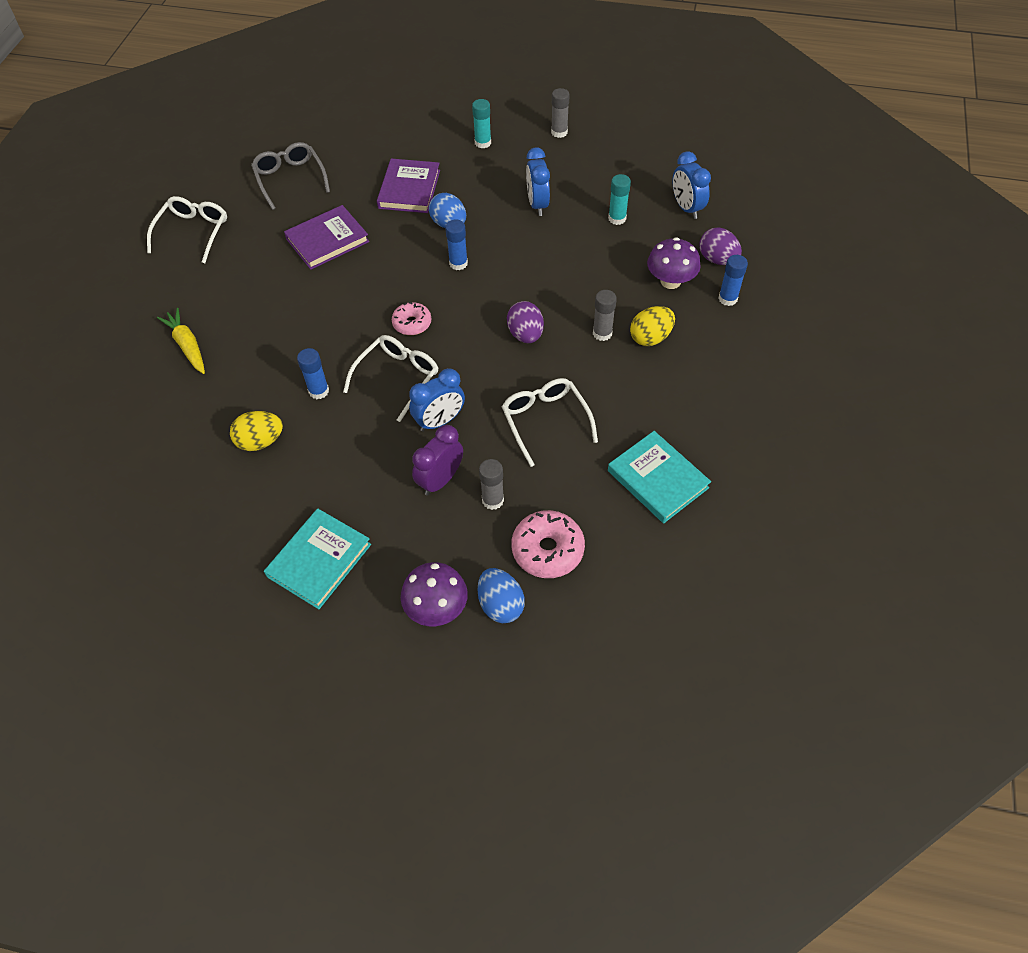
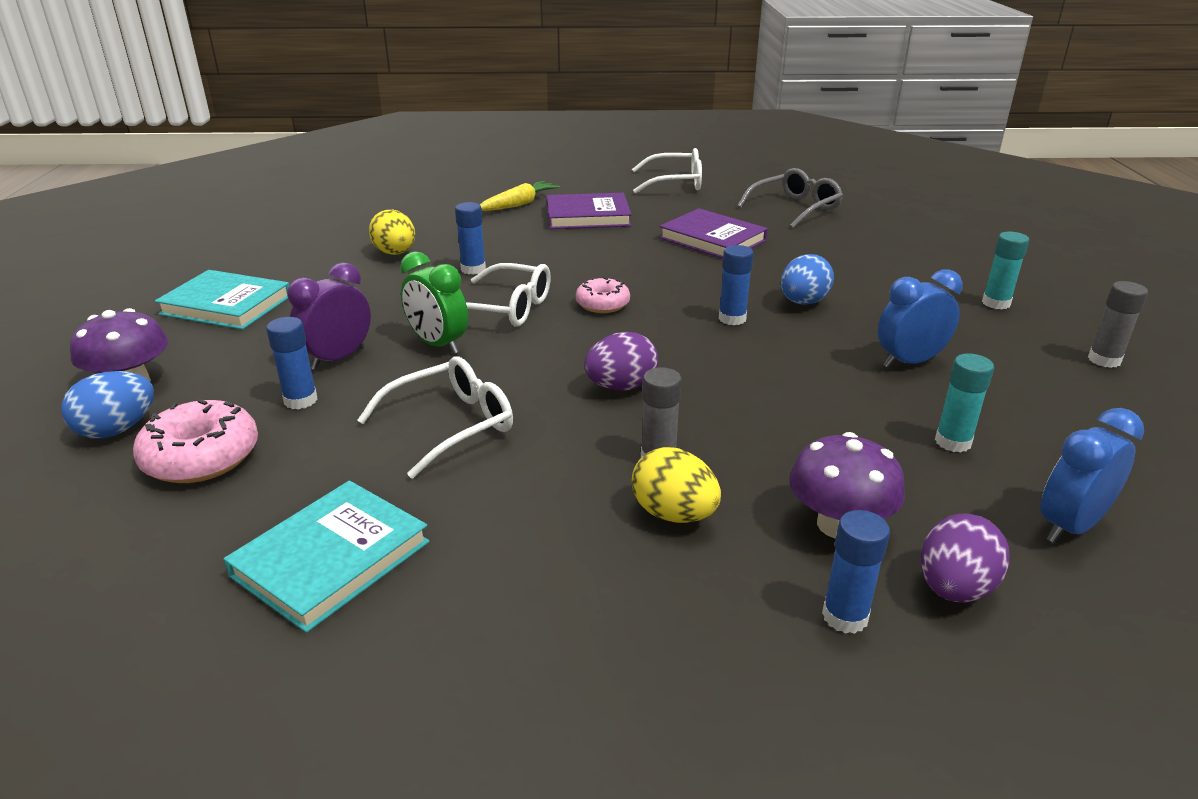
camera: 75 degrees right, 25 degrees down
(409, 189) = (845, 269): purple book -> purple book (588, 216)
(439, 421) = (438, 344): blue clock -> green clock
(440, 480) = (338, 358): purple clock -> purple clock turned 75 degrees counterclockwise
(493, 500) = (300, 400): grey glue stick -> blue glue stick

